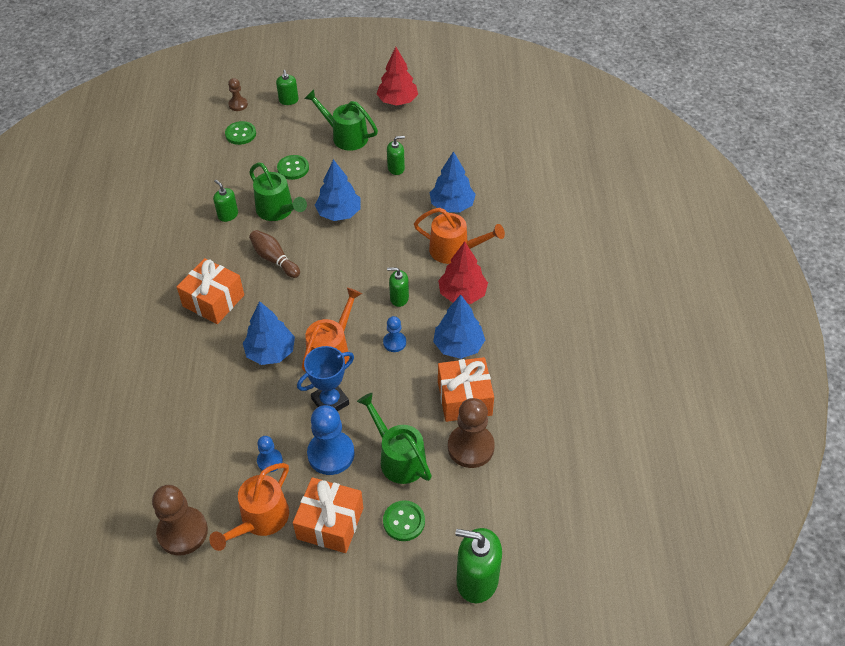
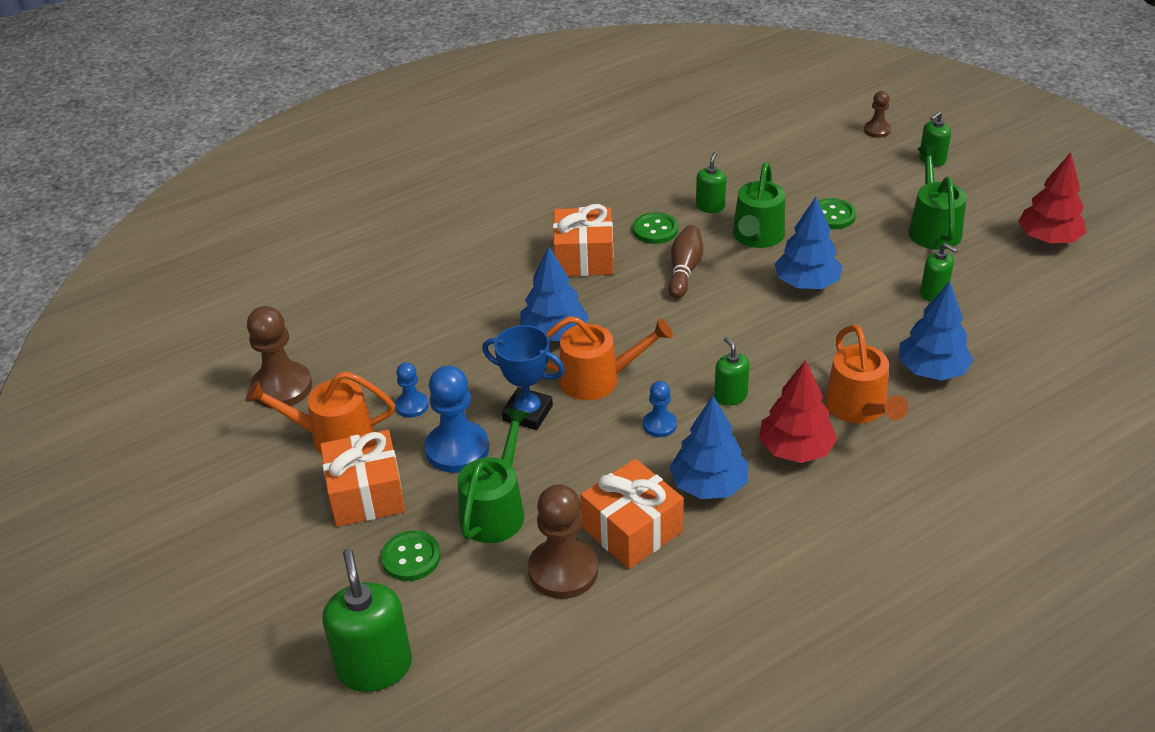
camera: 60 degrees right, 10 degrees down
(240, 134) = (836, 154): green button -> green button (655, 230)

